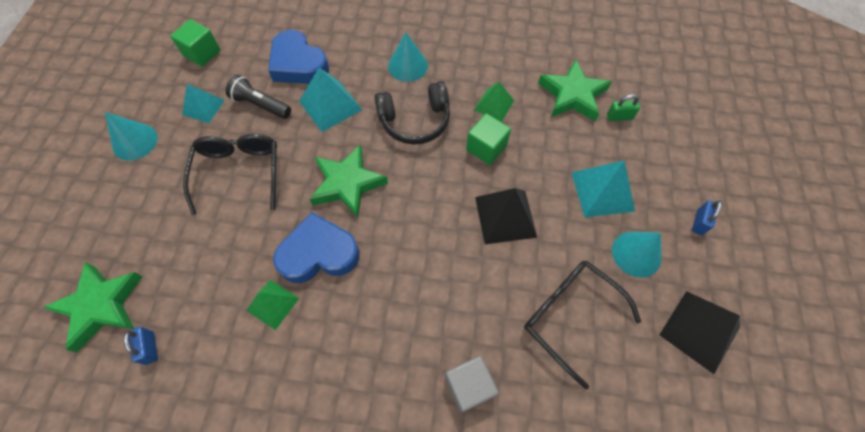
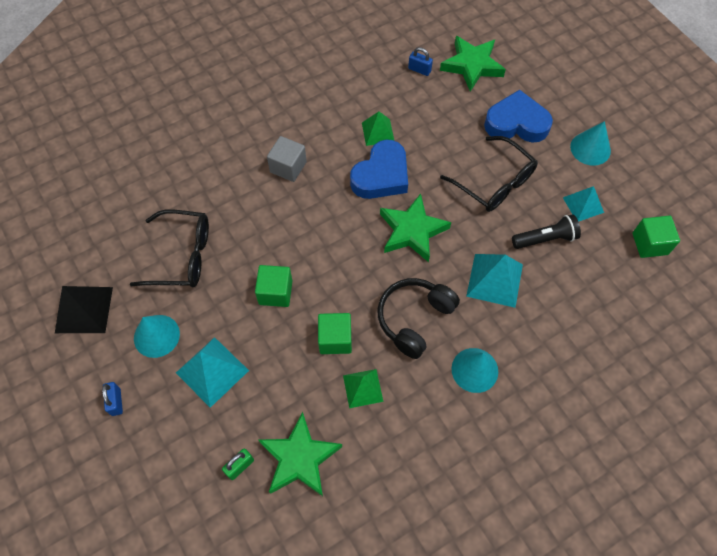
camera: 140 degrees right, 0 degrees up
(298, 64) = (564, 296): blue heart -> blue heart (516, 123)
(469, 386) = (221, 174): grey cube -> grey cube (288, 167)
(505, 216) = (275, 292): black pyramid -> green cube

